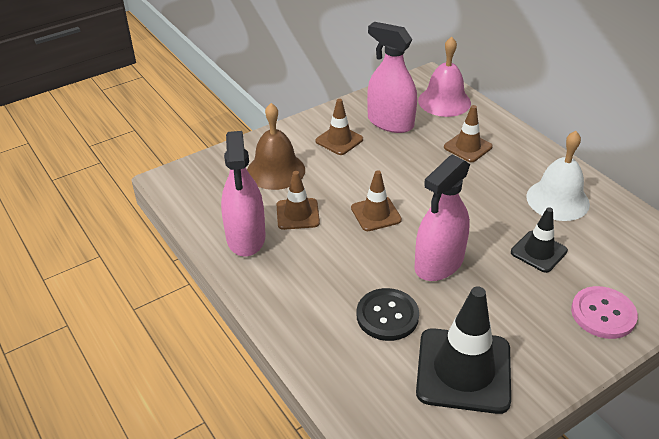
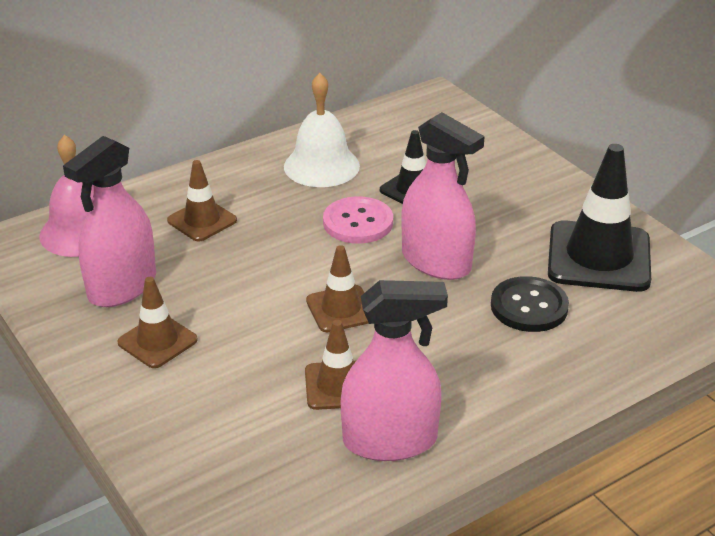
camera: 90 degrees left, 5 degrees down
(276, 170) = (226, 413): brown bell -> none
(603, 314) = (504, 163): pink button -> pink button (358, 222)

